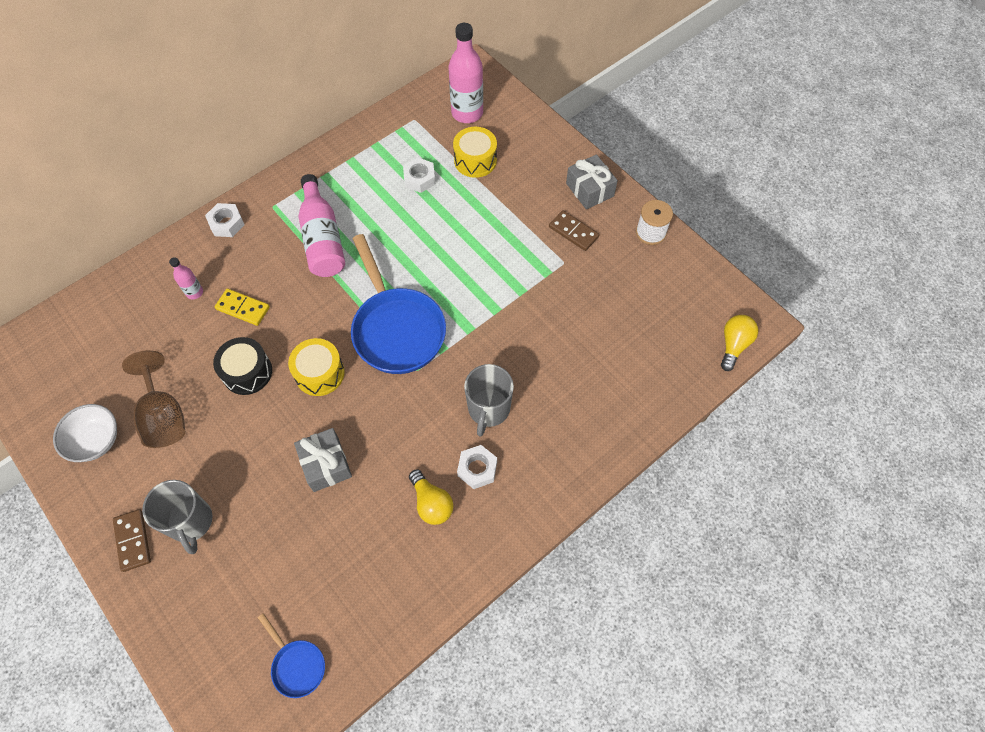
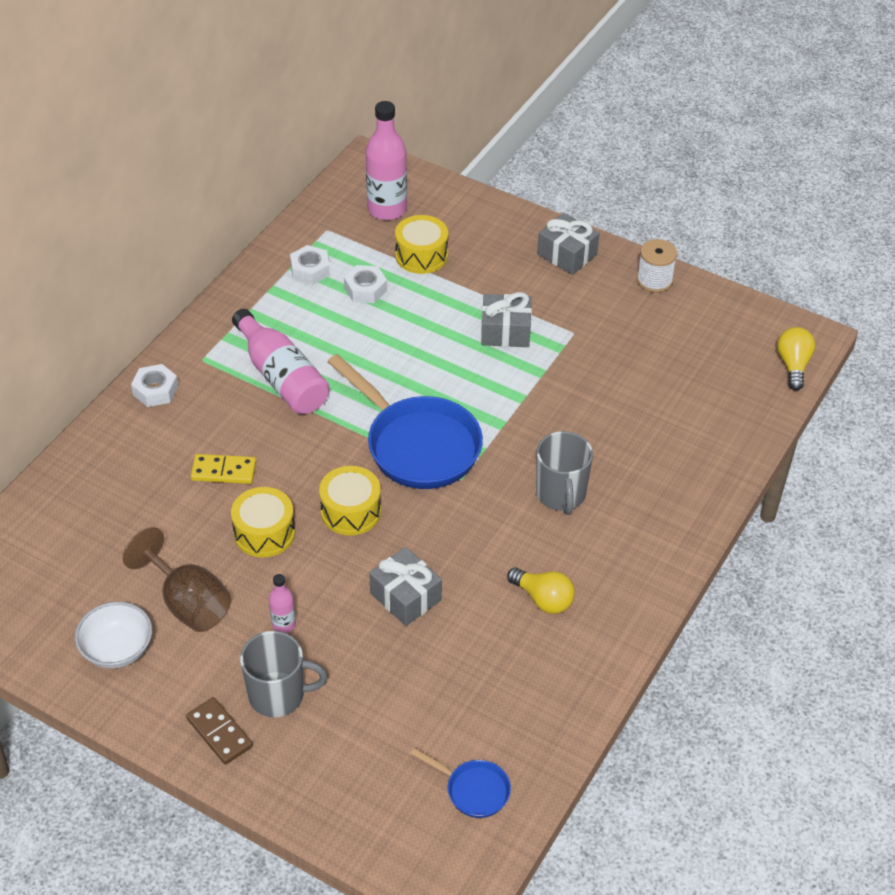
camera: 20 degrees left, 15 degrees down
(191, 522) = (278, 695): grey mug -> grey mug turned 45 degrees counterclockwise
(194, 292) = (155, 470): pink bottle -> pink bottle (283, 624)
(247, 372) = (264, 533): black drum -> yellow drum
(477, 469) = (577, 553): white nut -> white nut (310, 270)
(510, 246) = (505, 331): none -> grey gift
(573, 232) = (569, 300): brown domino -> none

